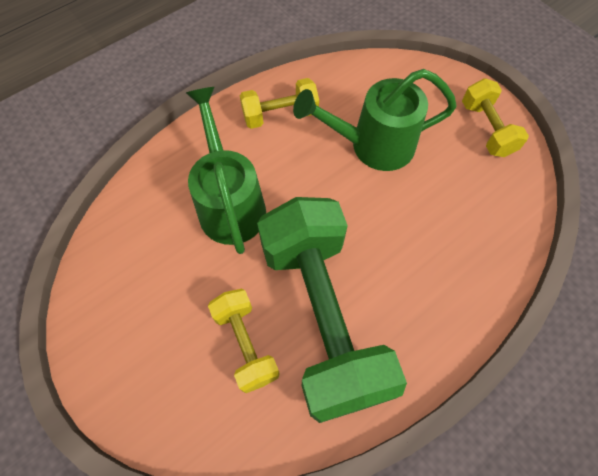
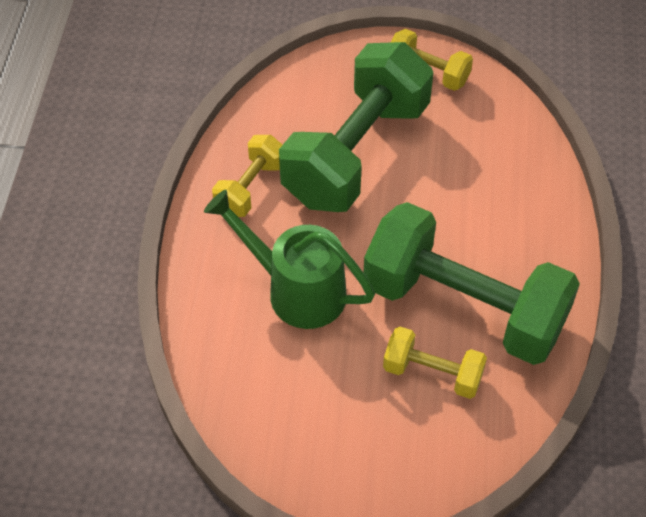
camera: 45 degrees left, 10 degrees down
(373, 146) = (356, 153): green watering can -> green dumbbell

